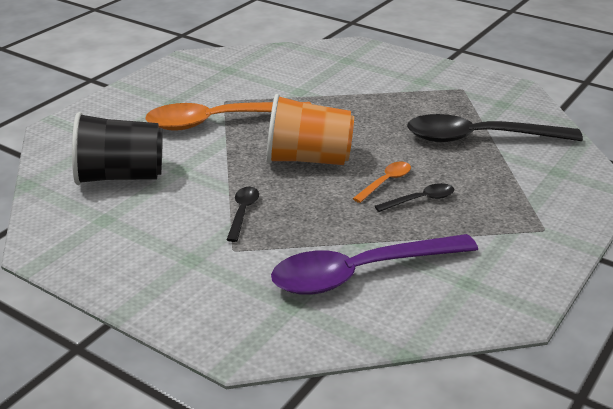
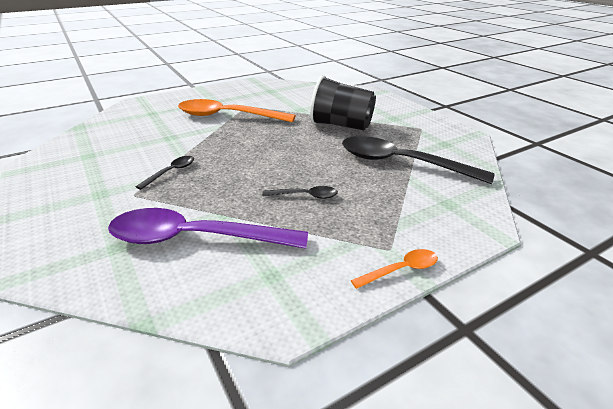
camera: 25 degrees right, 0 degrees up
(120, 177) = (131, 134): black cup -> black cup (341, 125)
(308, 159) = (256, 149): orange cup -> none
(386, 182) = (293, 176): orange spoon -> orange spoon (401, 270)

